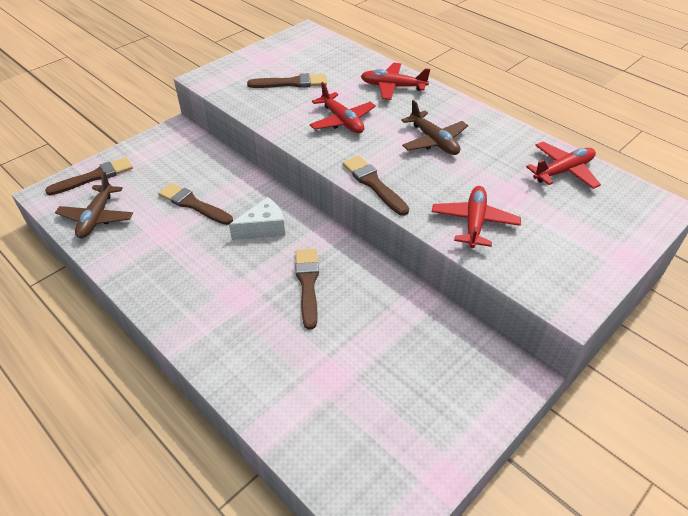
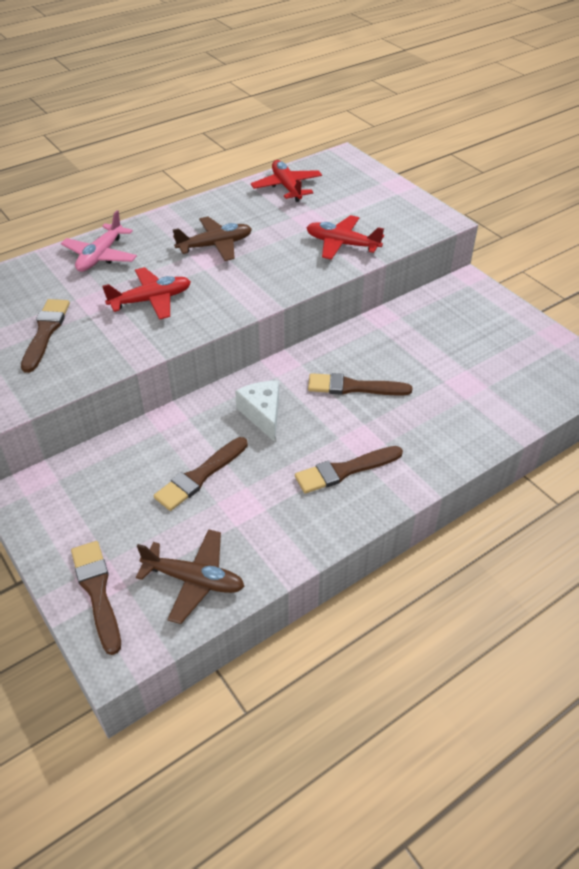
camera: 80 degrees left, 0 degrees up
(373, 184) = (271, 292): brown brush -> brown brush (344, 470)
(393, 87) = (100, 256): red plane -> pink plane

